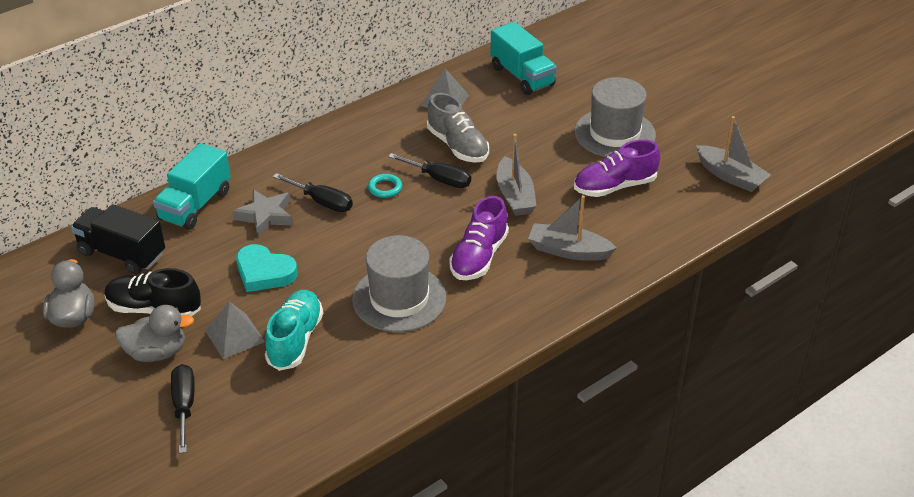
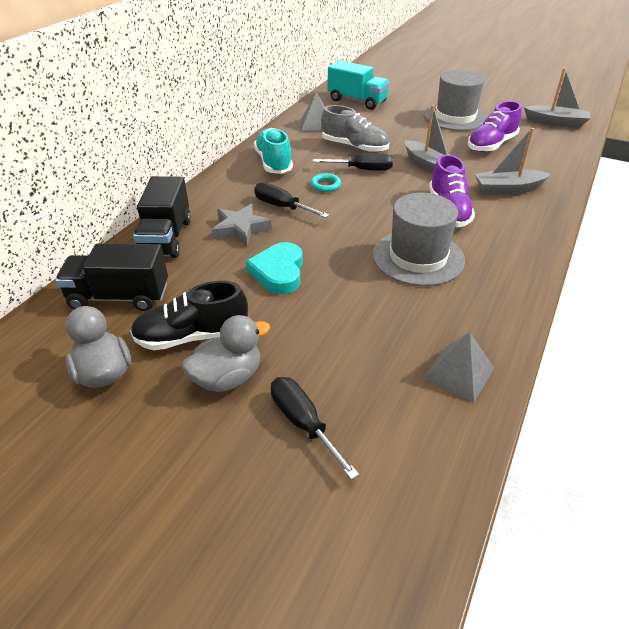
camera: 25 degrees left, 0 degrees up
(195, 205) = (166, 238): turquoise truck -> black truck
(235, 336) = (298, 334): grey pyramid -> grey pyramid (459, 373)
(264, 272) = (278, 272): turquoise heart -> turquoise heart turned 90 degrees clockwise
(295, 340) = (360, 319): turquoise shoe -> turquoise shoe (273, 162)
(322, 202) = (282, 207): black screwdriver -> black screwdriver turned 150 degrees counterclockwise

